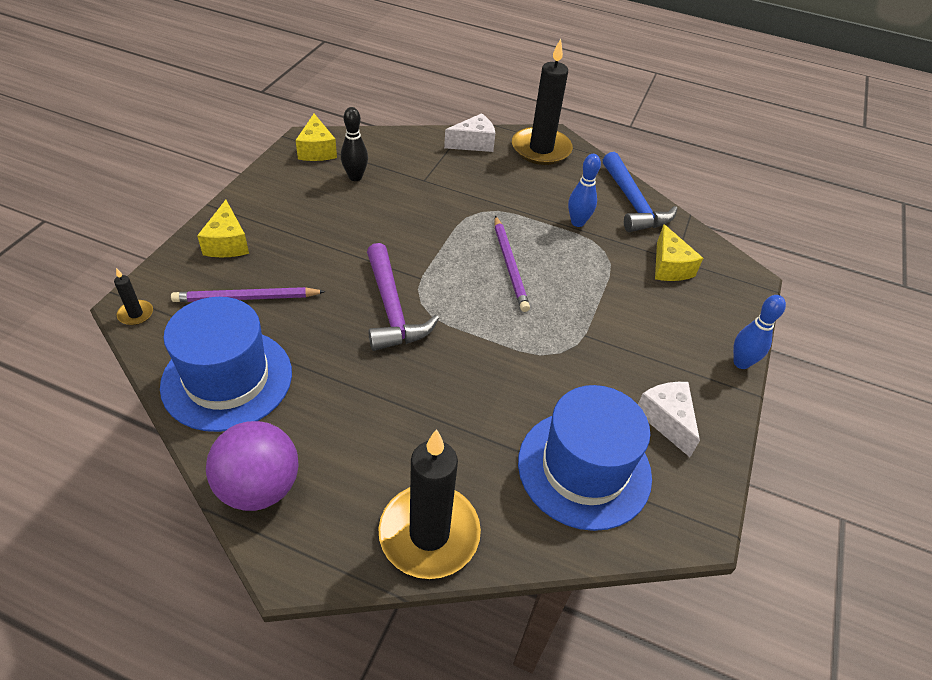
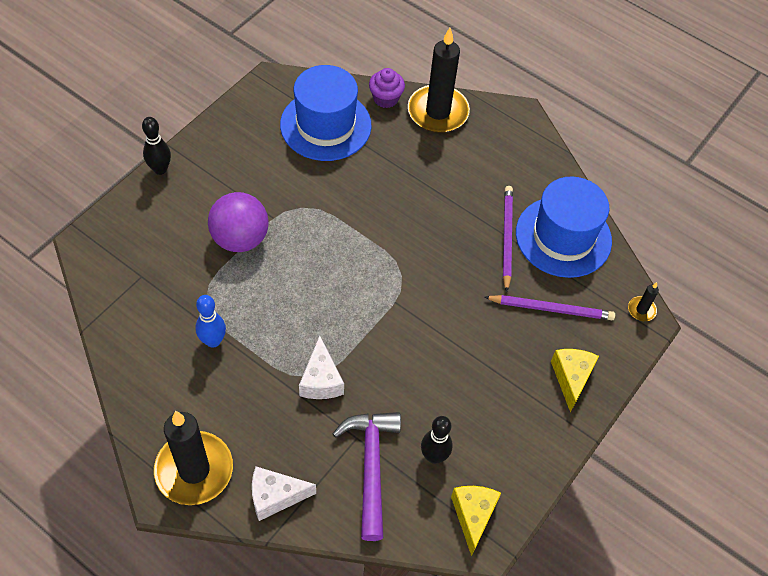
camera: 165 degrees left, 10 degrees up
(259, 487) = (539, 158): purple ball -> purple ball (240, 239)
(391, 309) = (428, 274): purple hammer -> purple hammer (371, 467)
(510, 265) = (307, 300): purple pencil -> purple pencil (506, 237)
(517, 538) = (385, 98): none -> purple cupcake
(632, 203) = (136, 357): blue hammer -> none
(666, 420) = (249, 142): white cheese -> white cheese (321, 380)
(669, 266) = (154, 269): yellow cheese -> none
(741, 363) = (160, 169): blue bowling pin -> black bowling pin

